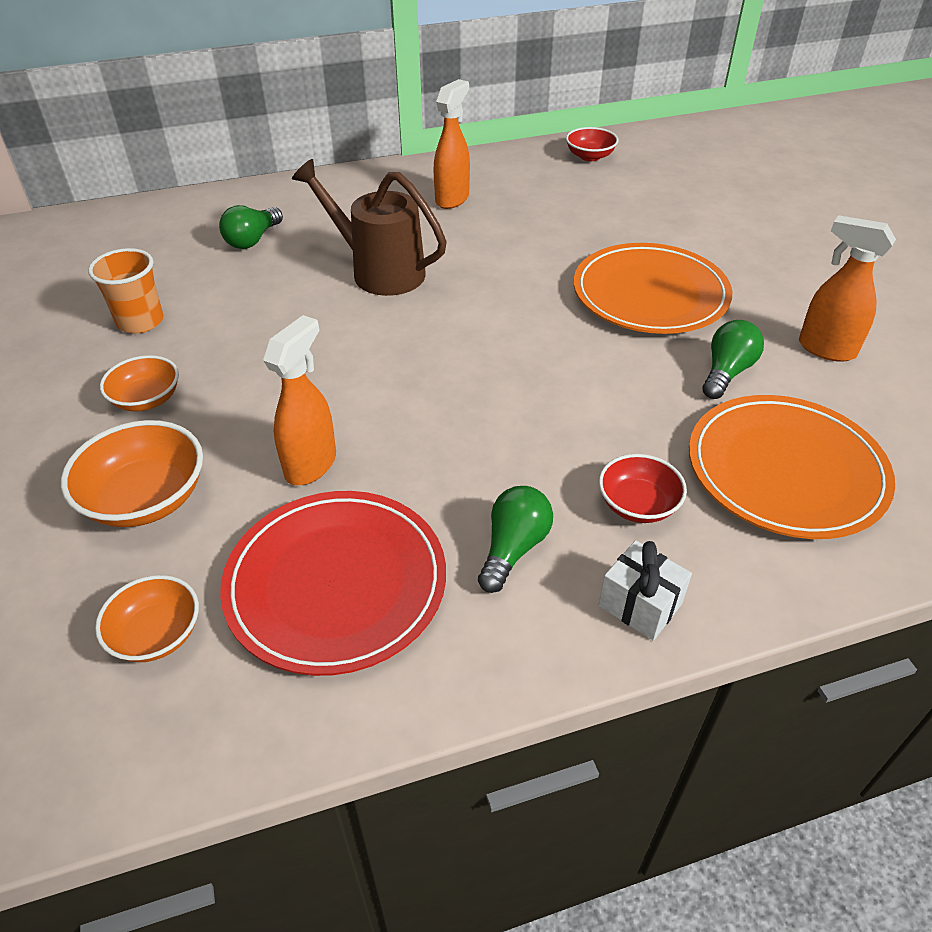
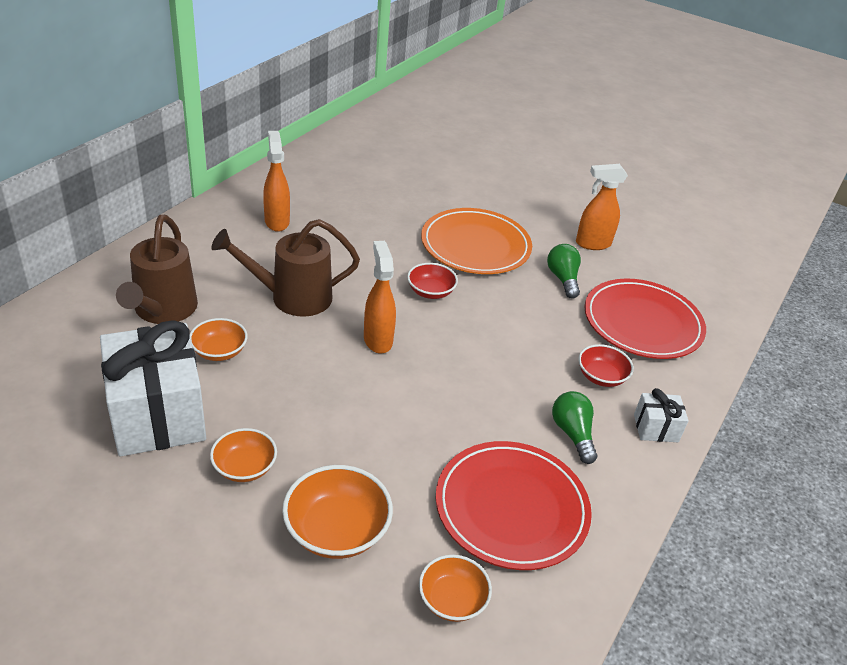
camera: 45 degrees left, 5 degrees down
(140, 321) = (157, 414): orange cup -> white gift
(253, 240) = (163, 311): green light bulb -> brown watering can
(254, 292) = (219, 351): none -> orange bowl
(311, 464) = (412, 449): orange spray bottle -> orange spray bottle (377, 340)
(590, 156) = (333, 156): red bowl -> red bowl (430, 292)
(785, 471) = (642, 323): orange plate -> red plate

